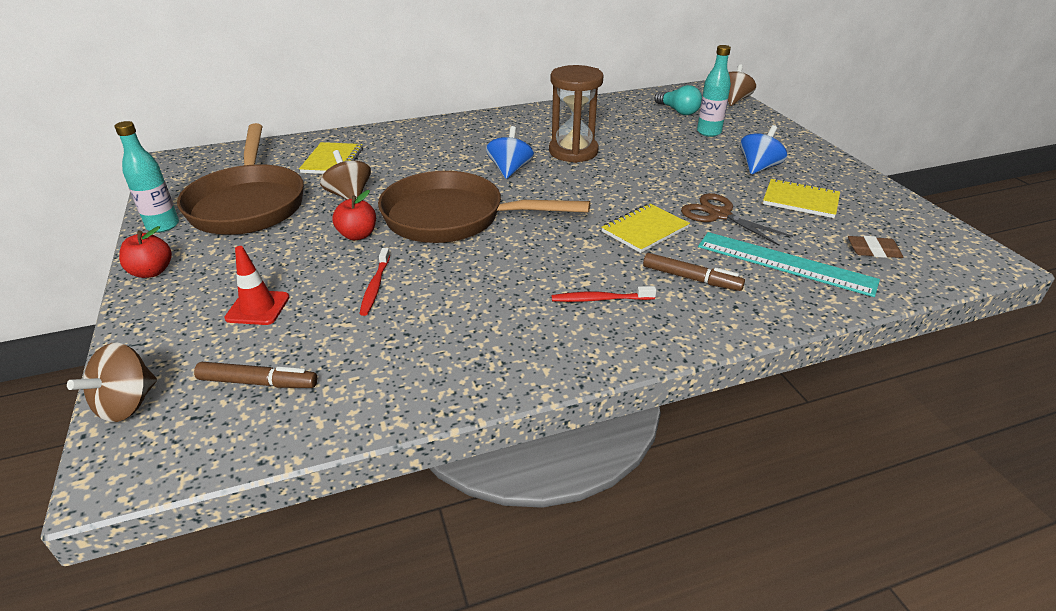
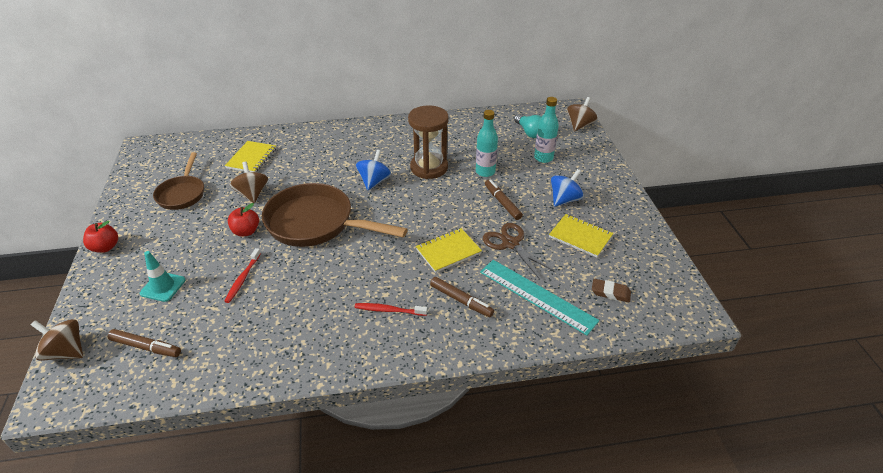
camera: 10 degrees right, 5 degrees up
(127, 404) = (66, 352): brown spinning top -> brown spinning top turned 75 degrees clockwise
(163, 226) = (122, 207): turquoise bottle -> turquoise bottle (485, 172)
(248, 204) = (182, 194): brown pan -> brown pan, size x0.58
(258, 308) = (163, 287): red traffic cone -> turquoise traffic cone
(685, 177) = (502, 203): none -> brown marker

